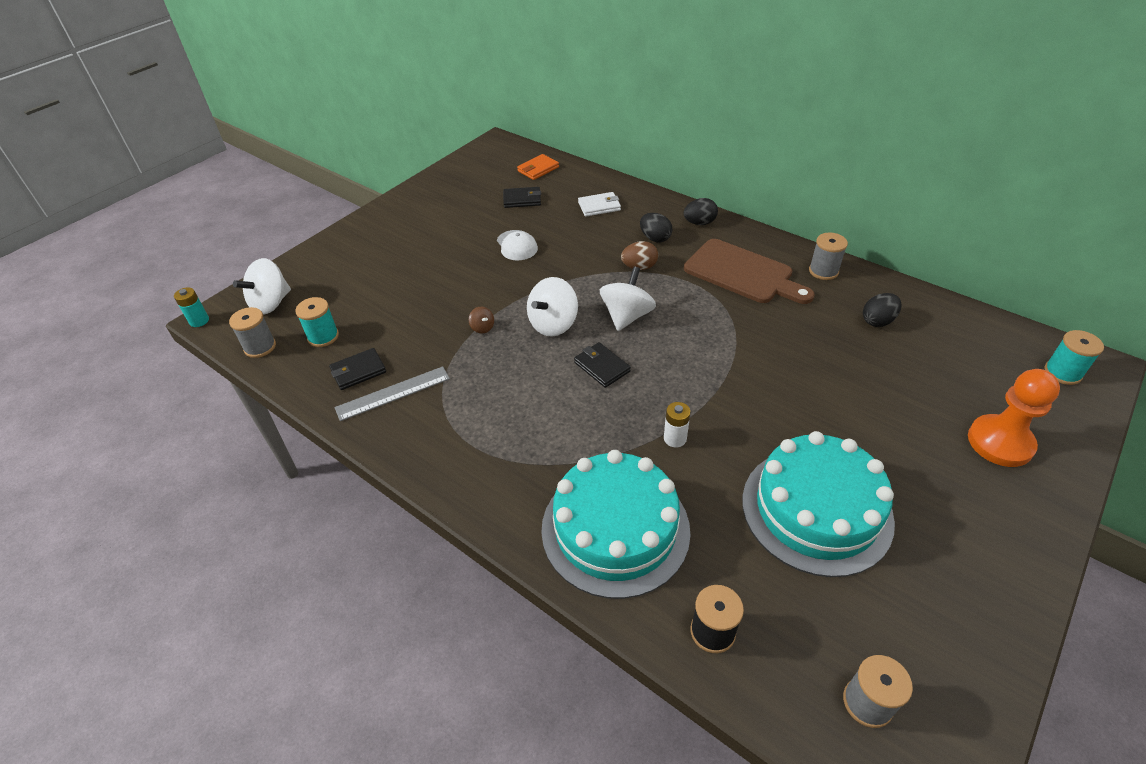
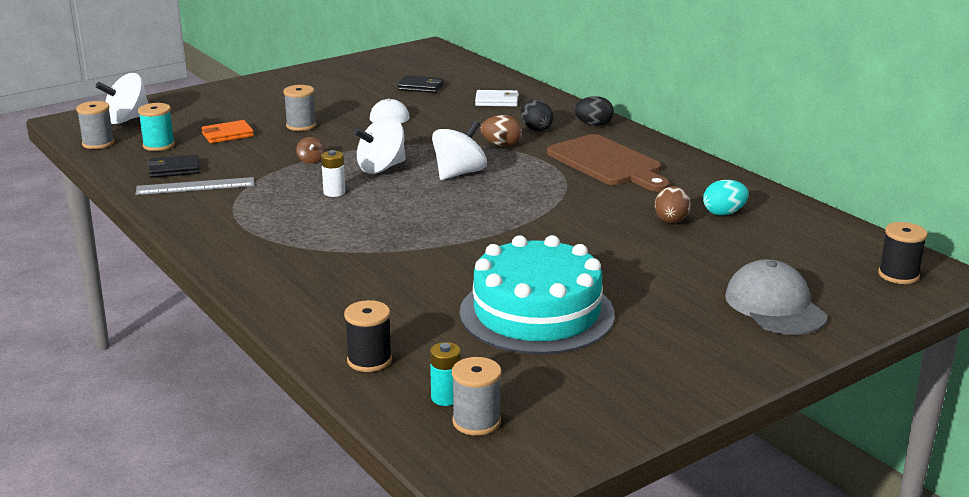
camera: 15 degrees right, 20 degrees down
(199, 321) = (56, 121): turquoise battery -> turquoise battery (446, 398)
(538, 169) = (455, 69): orange wallet -> orange wallet (227, 135)
(601, 367) = (405, 200): black wallet -> none
(615, 529) = (332, 292): turquoise cake -> none
(675, 438) = (437, 251): white battery -> white battery (334, 192)
(823, 271) = (698, 173): grey spool -> grey spool (301, 125)
(843, 343) = (671, 221): none -> brown egg
(877, 321) = (724, 213): black egg -> turquoise egg
(1000, 442) = (775, 306): orange pawn -> grey cap
(1062, 373) = (898, 275): turquoise spool -> black spool

